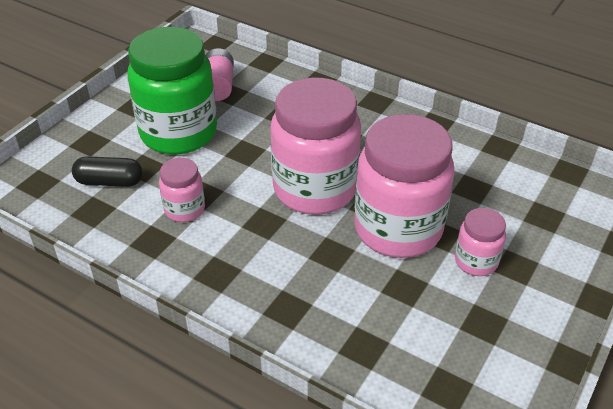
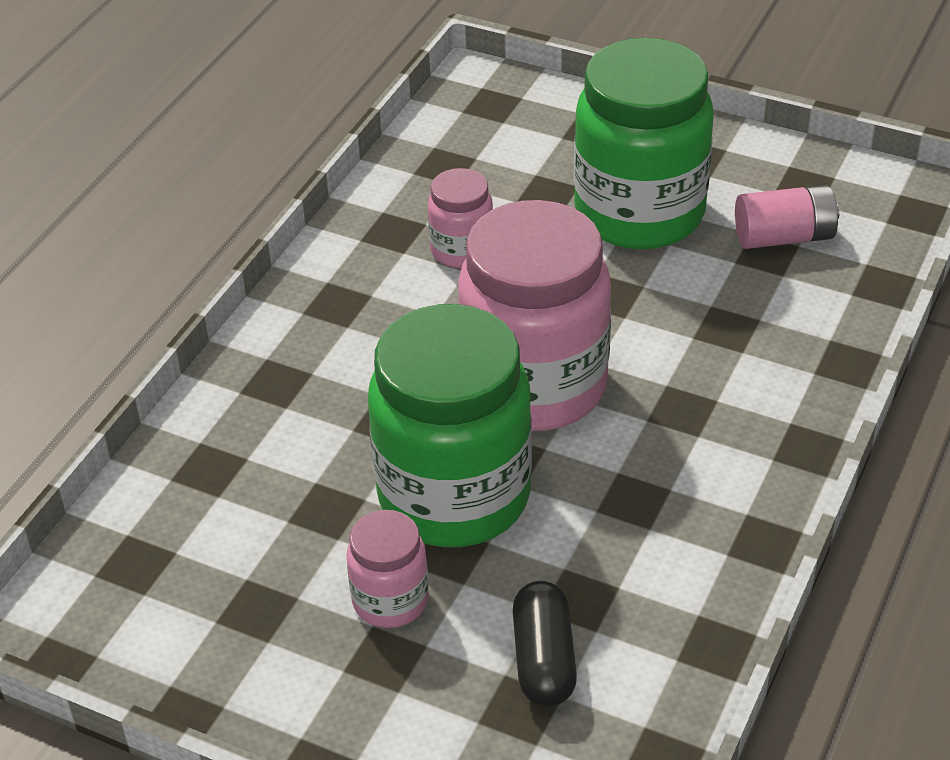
camera: 85 degrees right, 0 degrees up
(109, 182) = (507, 167): black capsule -> black capsule (543, 659)
(398, 229) = (454, 496): pink jar -> green jar

